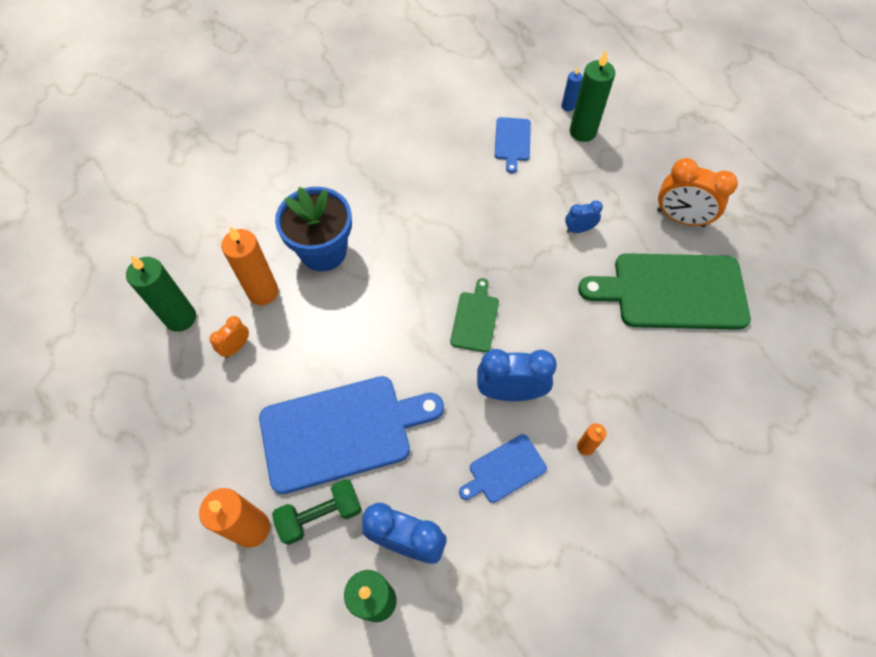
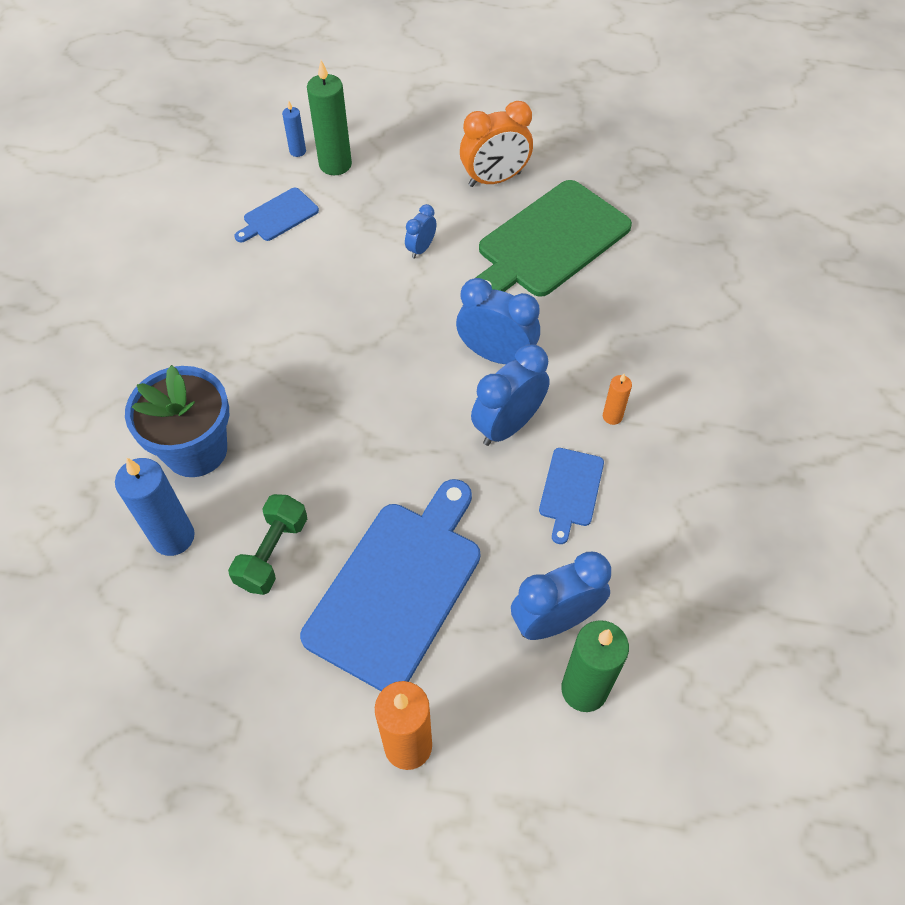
camera: 45 degrees left, 5 degrees down
(180, 318) = (106, 636): green candle -> none
(236, 347) = (203, 609): orange clock -> none
(263, 292) = (173, 537): orange candle -> blue candle
(320, 515) = (458, 672): green dumbbell -> green dumbbell (272, 553)
(475, 319) = (412, 392): green cutting board -> none
(512, 141) = (278, 216): blue cutting board -> blue cutting board turned 90 degrees clockwise
(552, 339) = (496, 355): none -> blue clock

